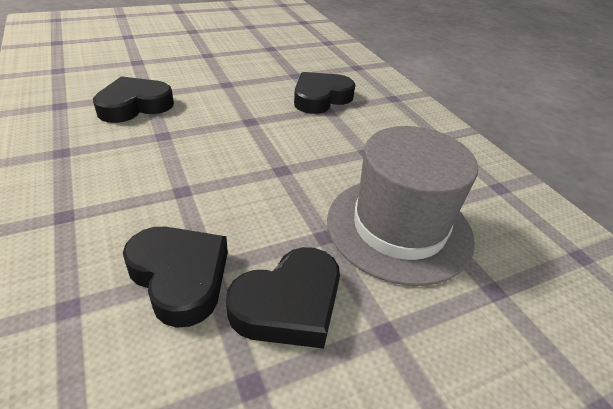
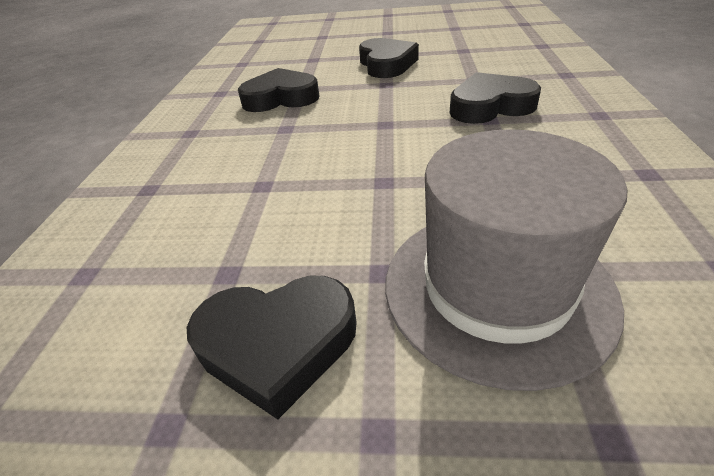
camera: 35 degrees right, 0 degrees up
(180, 277) = (193, 274): black heart -> black heart (386, 64)

